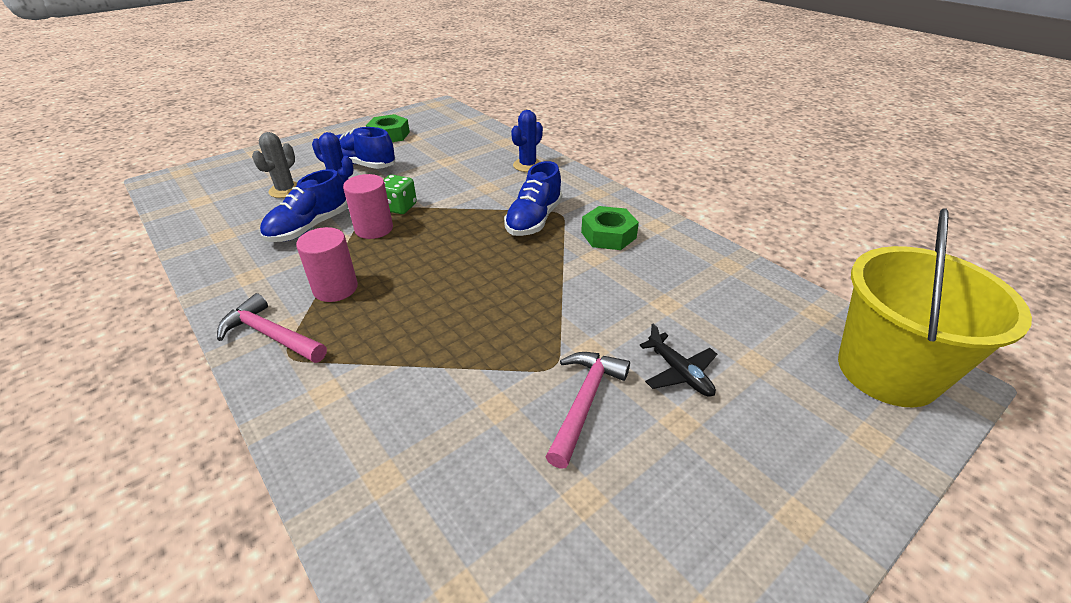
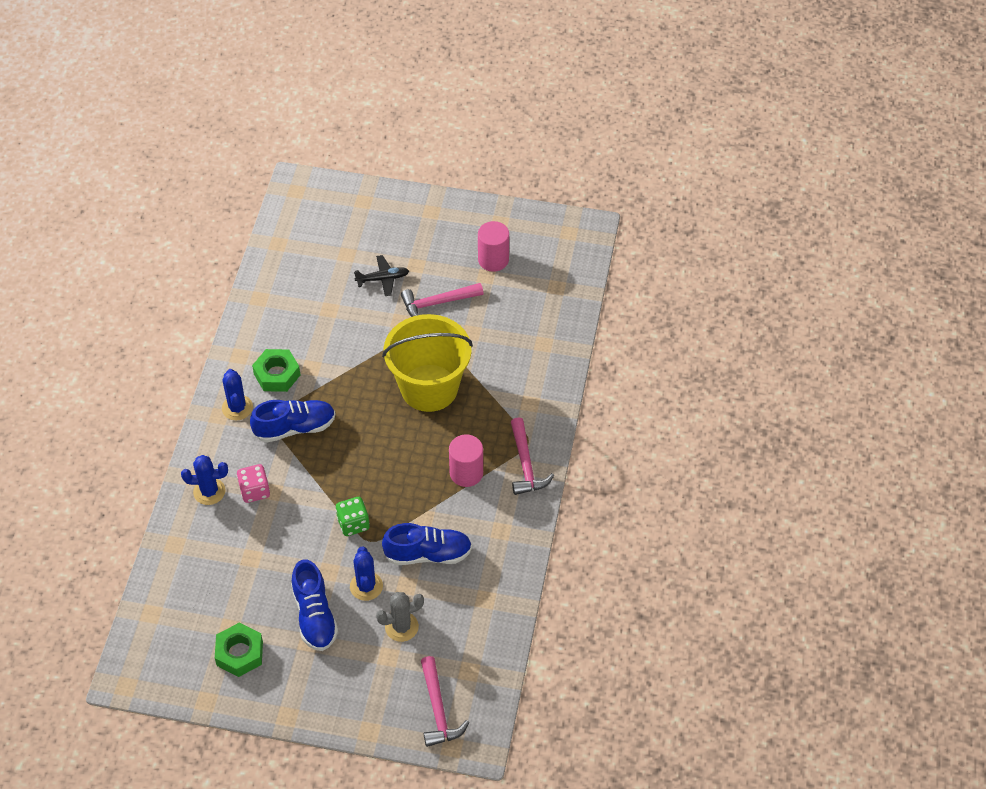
camera: 130 degrees left, 15 degrees up
(209, 178) = (438, 710): none -> pink hammer
(374, 229) = (393, 513): pink cylinder -> pink cylinder (493, 260)
(499, 181) = (255, 491): none -> pink dice
(594, 203) = (237, 408): none -> blue cactus
(679, 372) = (383, 279): black plane -> black plane turned 60 degrees clockwise
(887, 371) = (307, 206): yellow bucket -> yellow bucket (429, 388)

